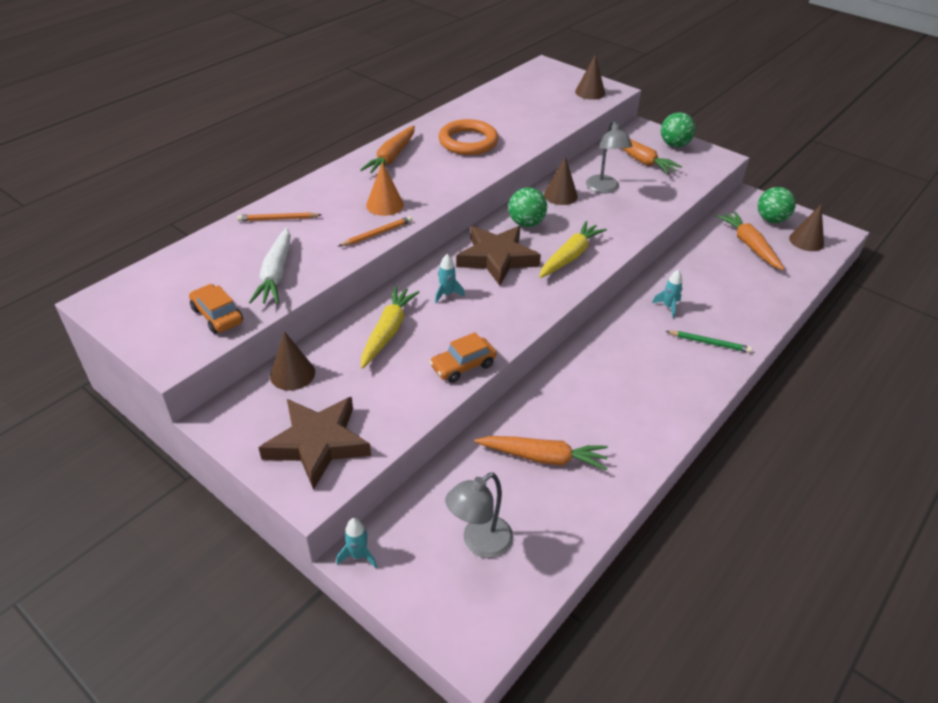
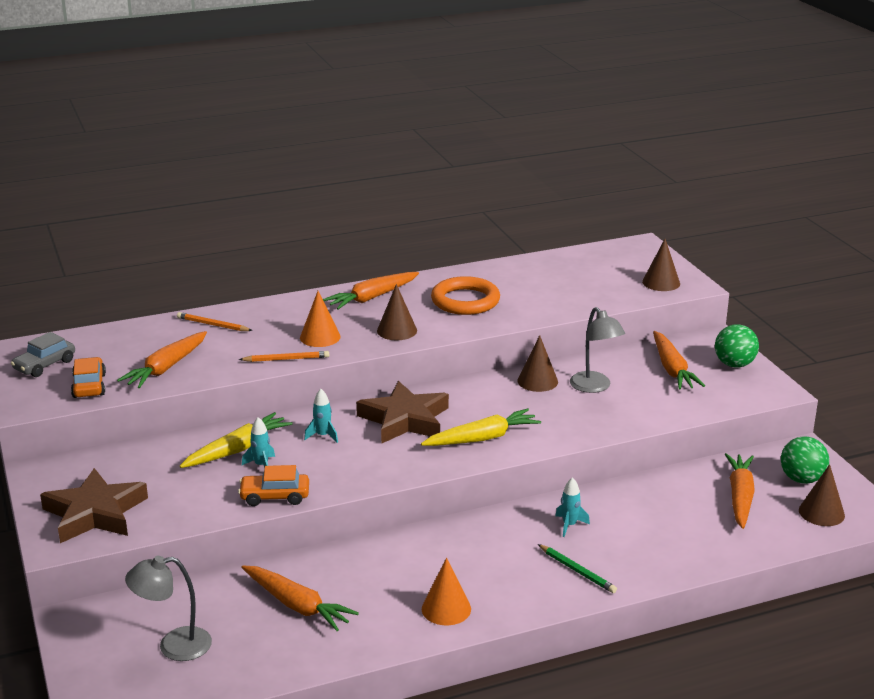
camera: 30 degrees right, 15 degrees down
(149, 308) = (45, 365): none -> grey car
(276, 274) = (166, 368): white carrot -> orange carrot
(292, 374) = (125, 457): brown cone -> brown cone (397, 330)
(358, 555) = (70, 616): turquoise rocket -> turquoise rocket (261, 465)
(526, 223) = (470, 397): green ball -> none
(604, 189) = (594, 387): grey lamp -> grey lamp turned 45 degrees counterclockwise
(655, 413) = (446, 609): none -> orange cone

